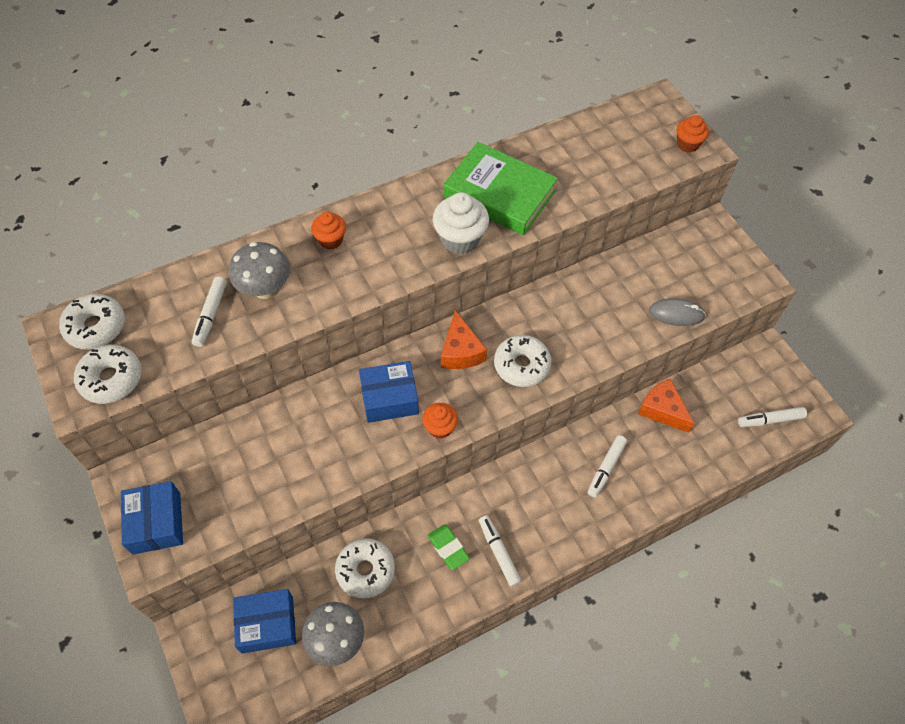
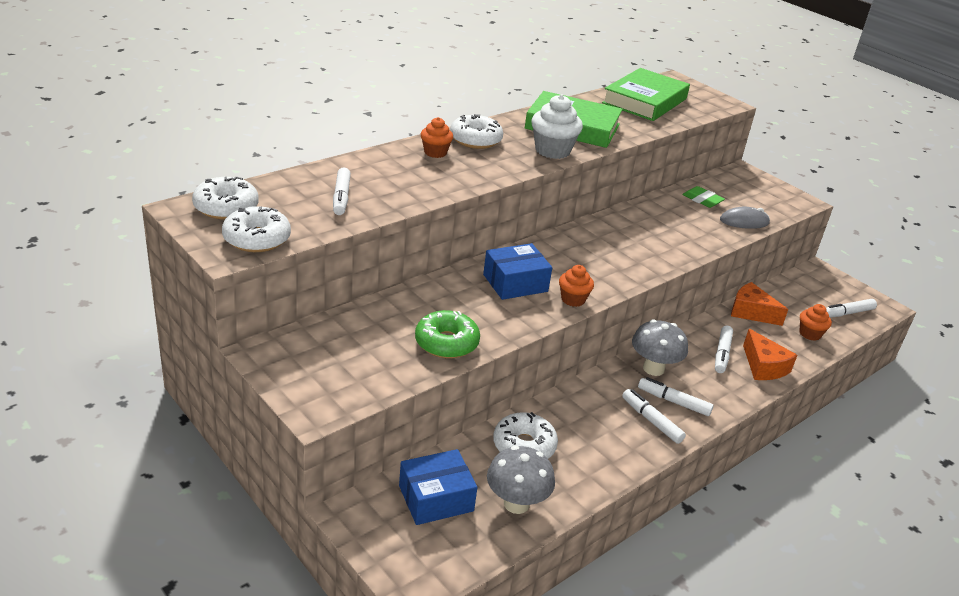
camera: 15 degrees left, 25 degrees down
(157, 523) = (312, 382): blue box -> none
(265, 289) = (387, 181): grey mushroom -> grey mushroom (653, 368)
(294, 481) = (446, 343): none -> green donut
(448, 548) = (600, 421): green eraser -> green eraser (702, 200)
(460, 351) = (567, 250): orange cheese -> orange cheese (763, 366)
(521, 365) = (627, 257): white donut -> white donut (475, 140)
(530, 530) = (674, 402): none -> white marker
(604, 144) = (644, 101): none -> green book
(687, 144) = (711, 101): orange cupcake -> orange cupcake (810, 334)

